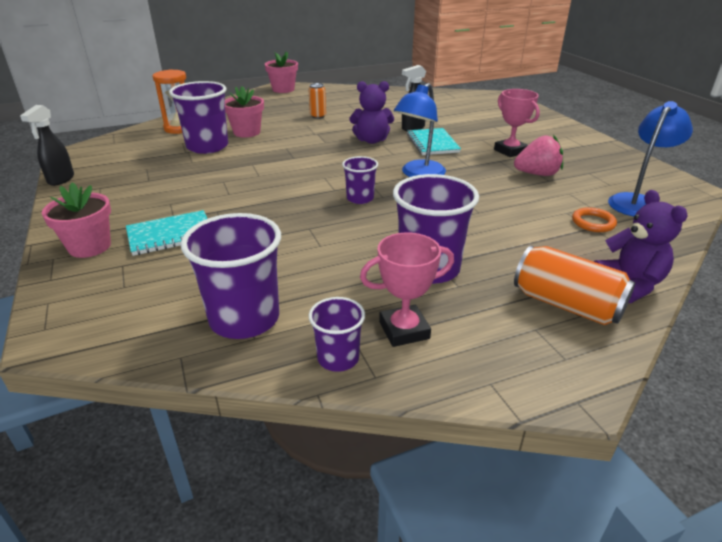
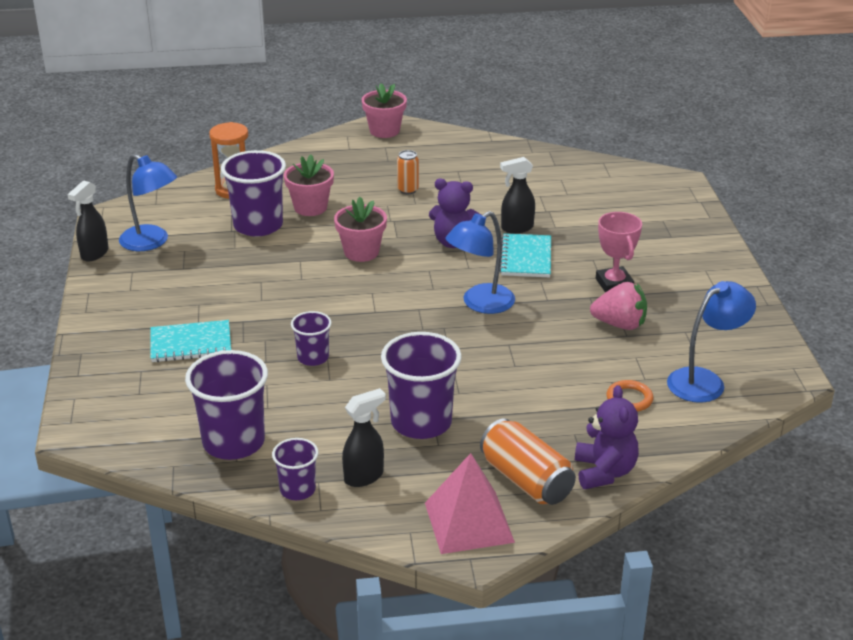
camera: 15 degrees right, 0 degrees up
(89, 247) = (114, 345): pink flower pot -> pink flower pot (361, 252)
(115, 166) = (151, 242): none -> blue lamp
(360, 198) = (397, 328): purple cup -> purple cup (313, 358)
(404, 330) = (364, 476): pink trophy -> black spray bottle
(544, 359) = (469, 522): none -> pink pyramid

